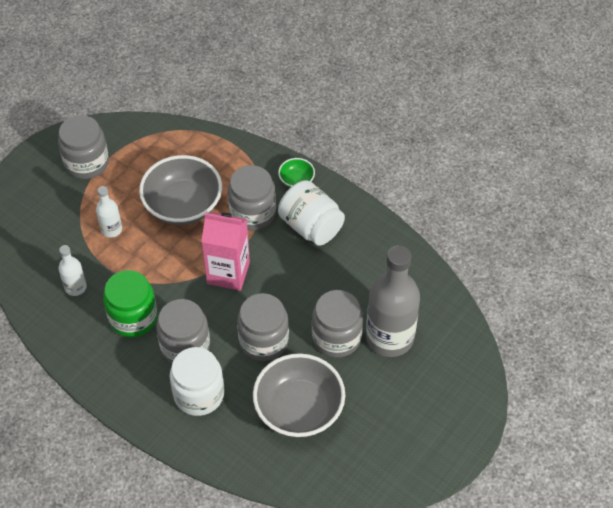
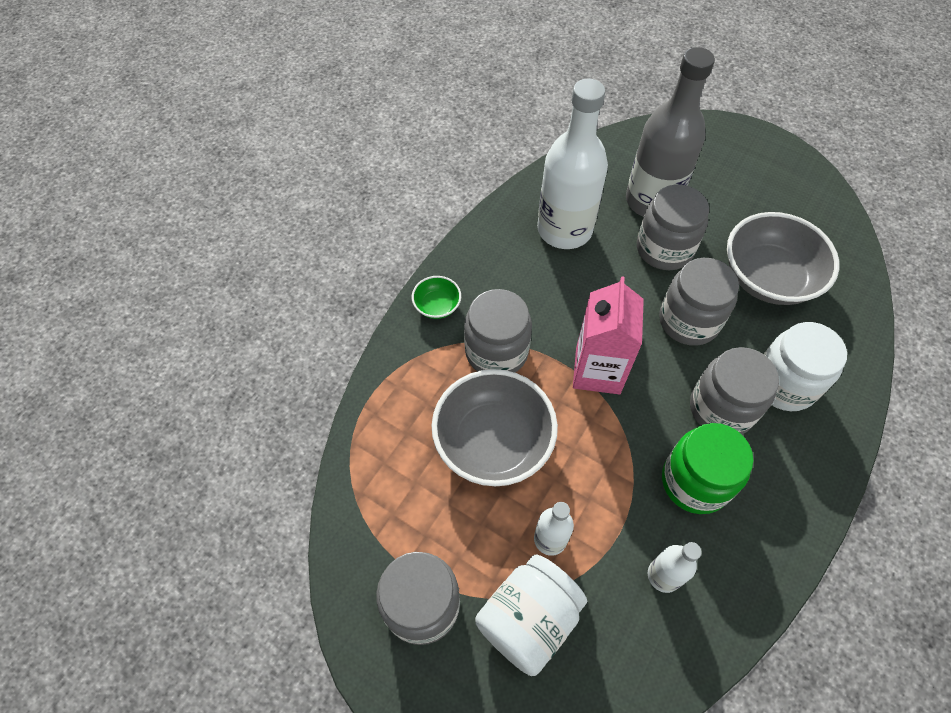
camera: 95 degrees left, 5 degrees up
(311, 226) = (510, 284): white jar -> white jar (528, 619)
(362, 269) = (564, 230): none -> white bottle

